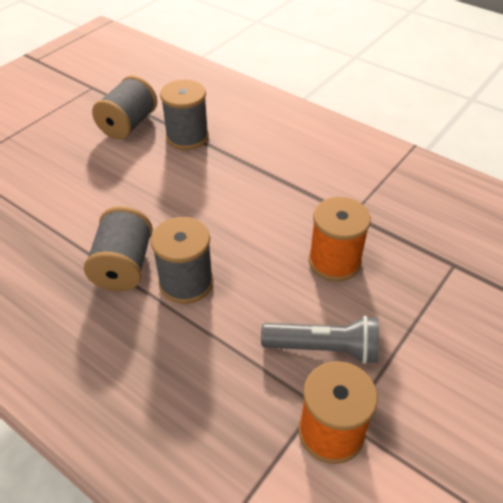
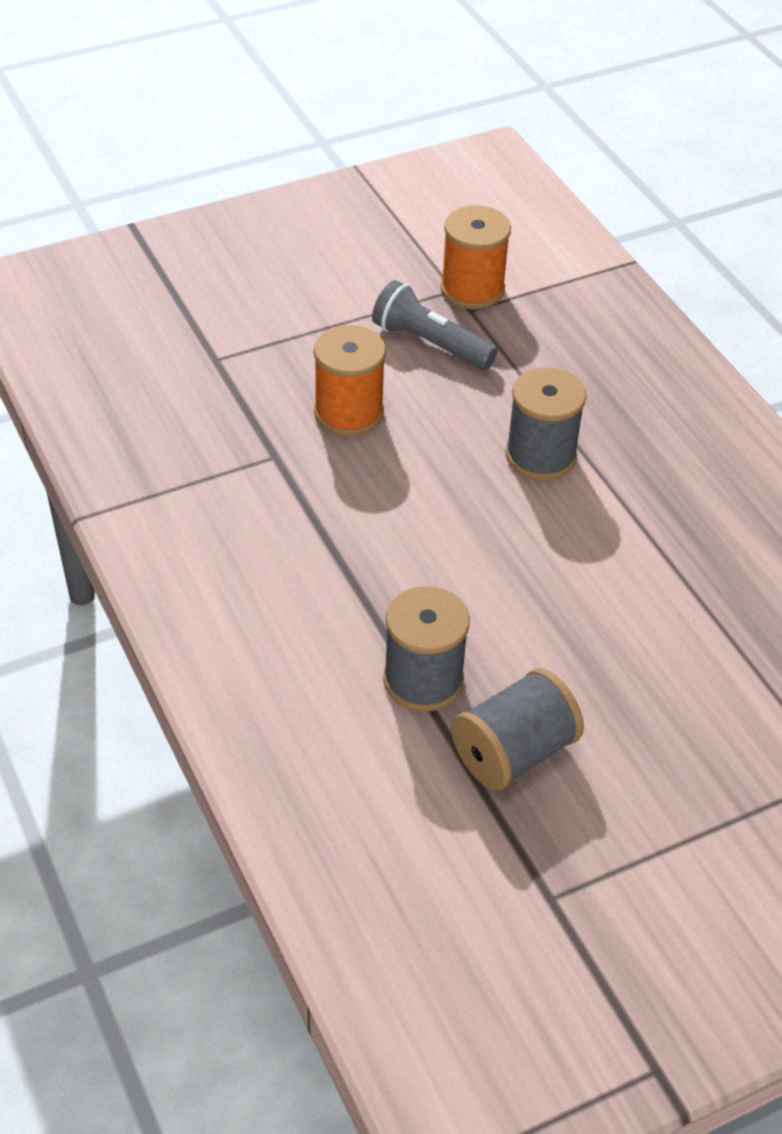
camera: 155 degrees left, 0 degrees up
(124, 266) = (610, 503): grey spool -> none

